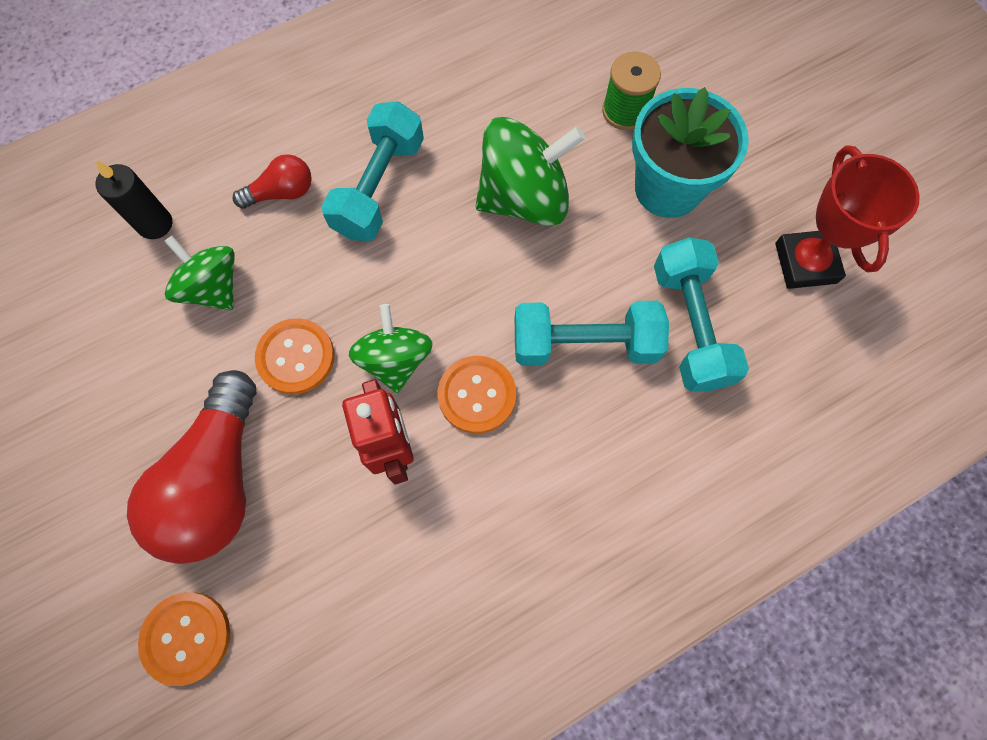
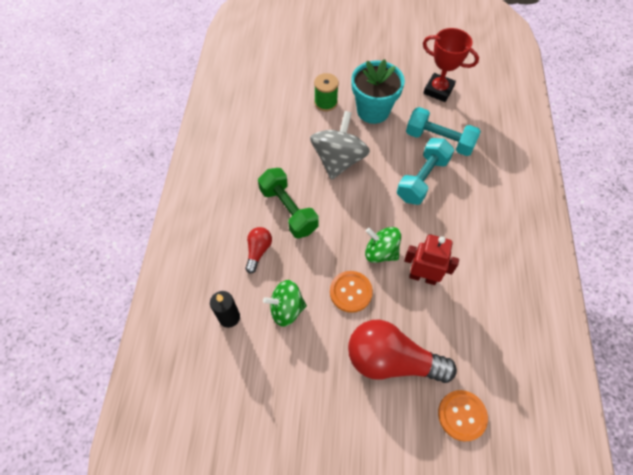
camera: 55 degrees left, 10 degrees down
(218, 481) = (391, 360): red light bulb -> red light bulb turned 150 degrees clockwise
(379, 187) = (288, 210): turquoise dumbbell -> green dumbbell
(477, 395) = (419, 230): orange button -> none
(524, 198) = (338, 160): green spinning top -> grey spinning top

